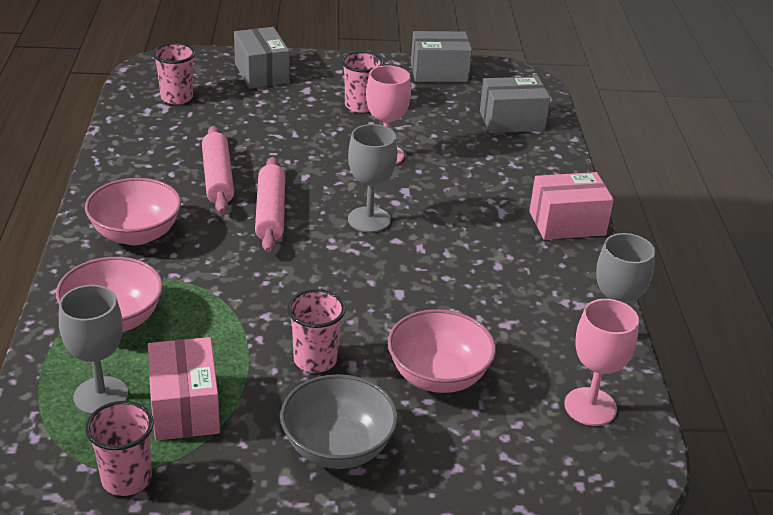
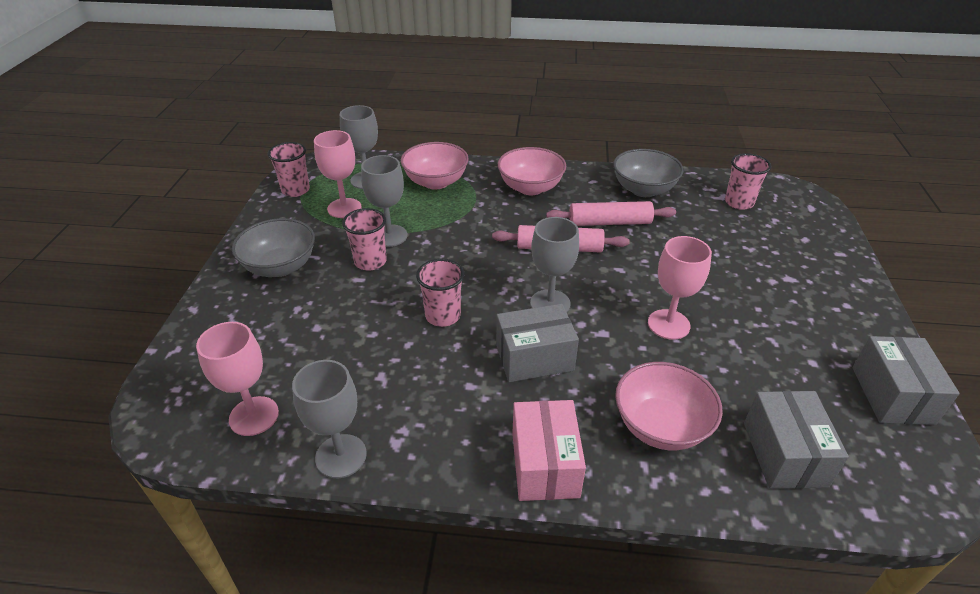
camera: 100 degrees right, 5 degrees up
(146, 152) = (643, 189): none -> grey bowl
(184, 407) = (344, 208): pink box -> pink goblet
(255, 350) = (389, 236): none -> grey goblet
(261, 73) = (811, 250): grey box -> grey box (534, 357)
(360, 106) = (769, 315): pink cup -> pink cup (443, 316)
(438, 376) = (330, 323): pink bowl -> pink bowl (661, 426)

